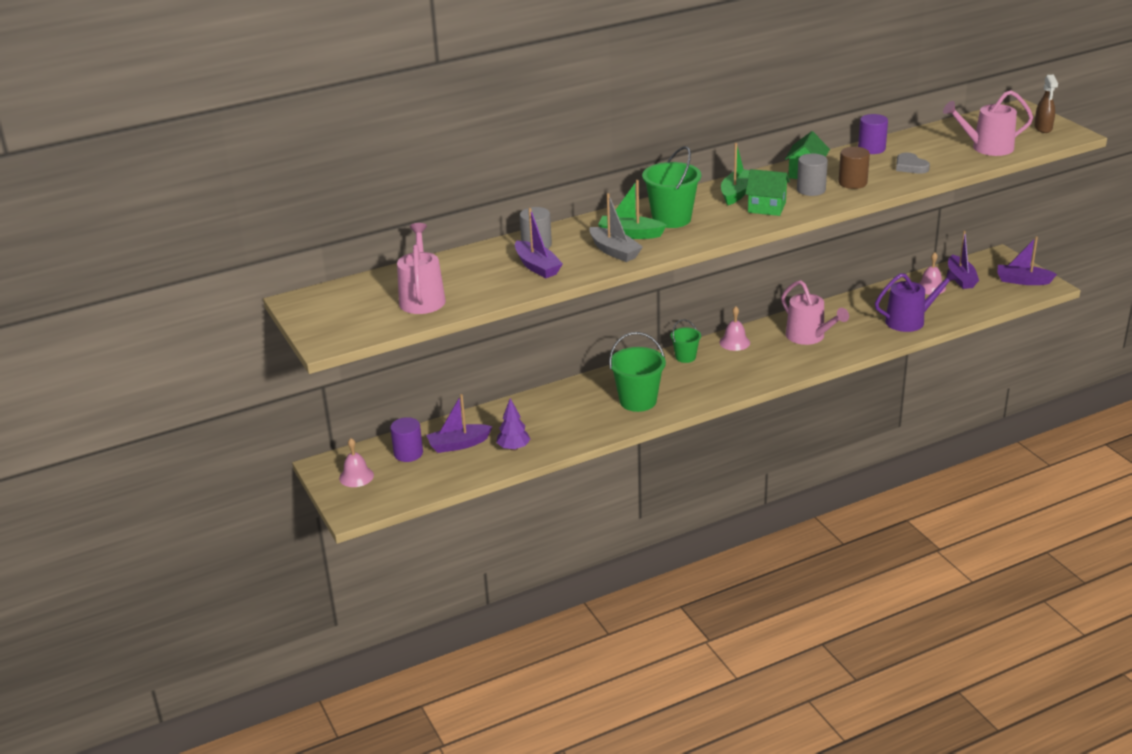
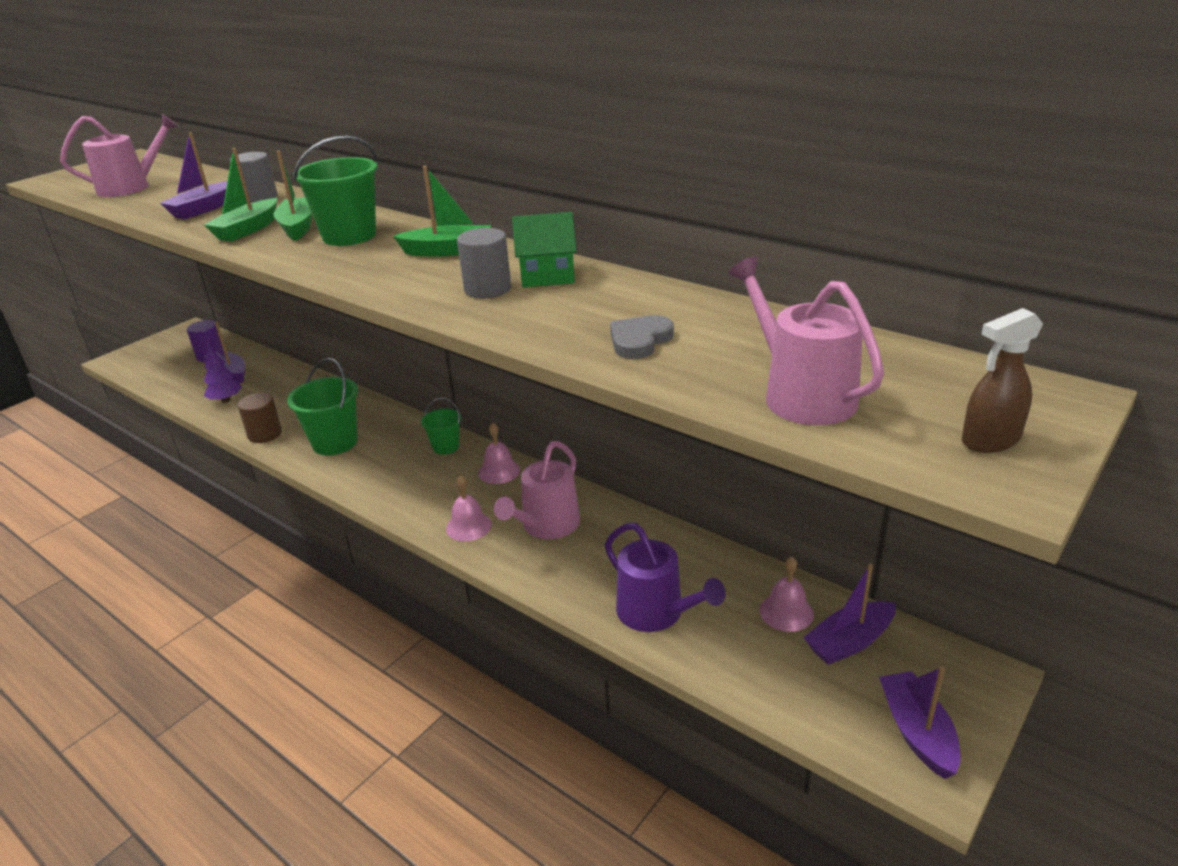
camera: 65 degrees right, 0 degrees up
(356, 476) = (172, 346): pink bell -> pink bell (468, 526)
(614, 251) = (248, 229): grey boat -> green boat
(766, 207) = (409, 275): green house -> none
(852, 183) = (534, 310): brown cylinder -> brown cylinder (265, 434)
(871, 149) = (685, 300): purple cylinder -> none

